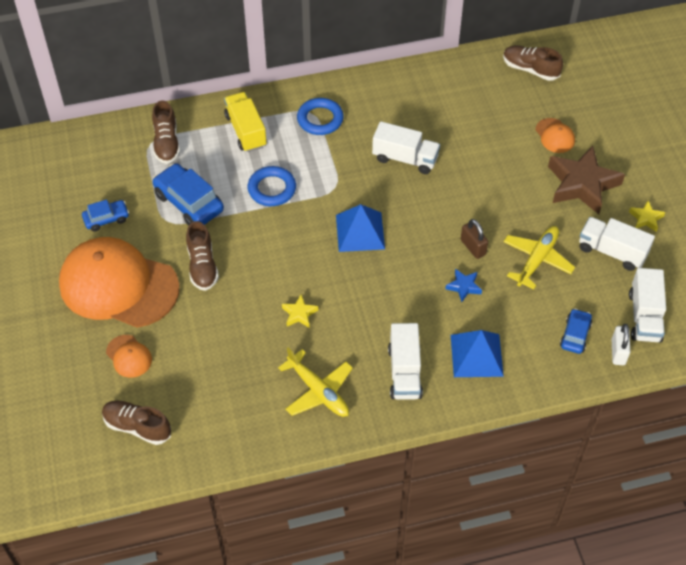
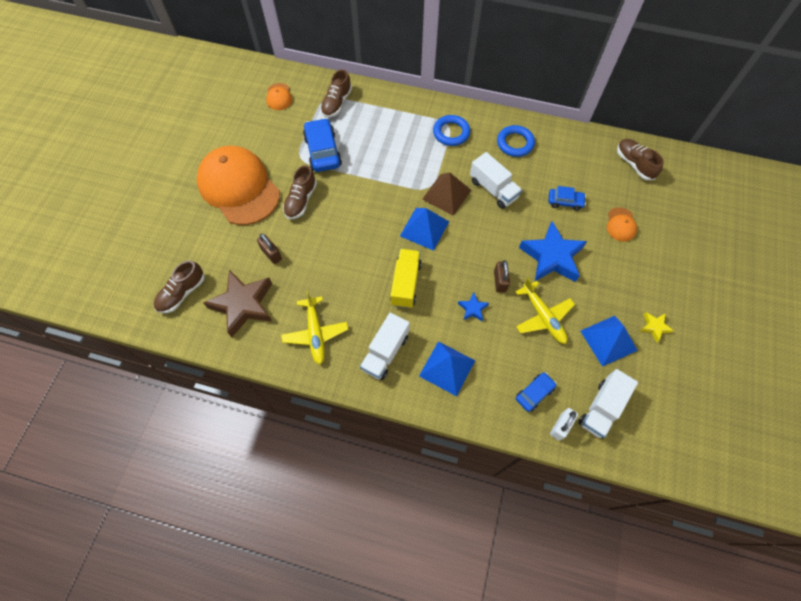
camera: 30 degrees right, 10 degrees up
(106, 219) = (263, 138): blue car -> blue car (565, 202)
(129, 356) = (211, 240): orange cap -> orange cap (279, 97)
(137, 427) = (182, 293): brown shoe -> brown shoe turned 105 degrees counterclockwise
(210, 337) = (271, 254): none -> brown padlock
(246, 131) = (394, 118): yellow truck -> yellow truck (405, 284)
(272, 189) = (384, 168): blue ring -> blue ring (515, 143)
(299, 314) = (341, 268): yellow star -> none
(359, 186) = (446, 194): none -> brown pyramid
(508, 198) = (552, 257): none -> blue star
(537, 260) = (543, 316): yellow plane -> yellow plane turned 90 degrees clockwise
(582, 184) = (618, 273): brown star -> brown star (243, 305)
(612, 251) = (608, 340): white truck -> blue pyramid

